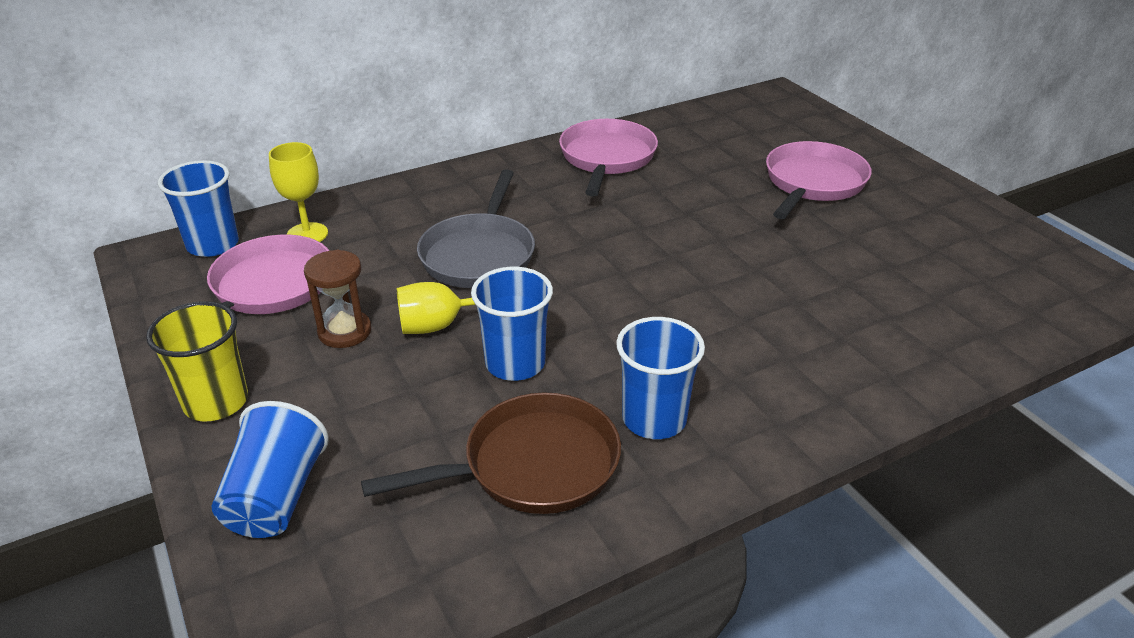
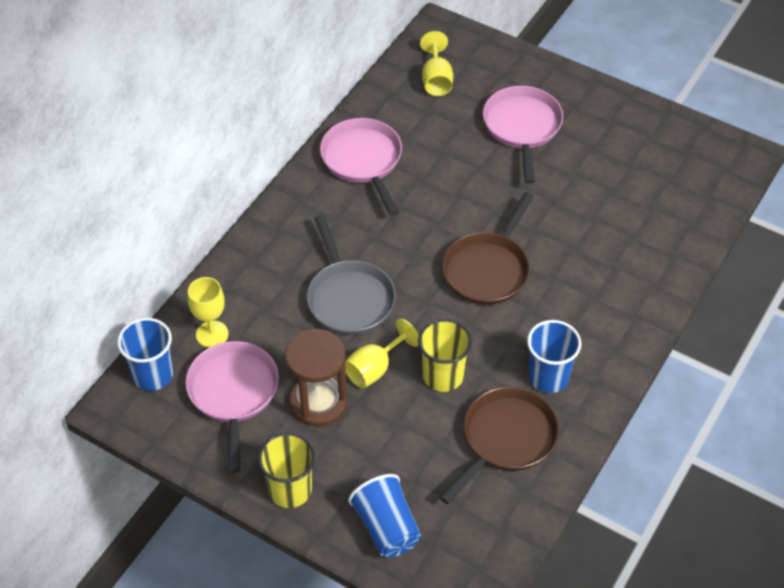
camera: 30 degrees left, 15 degrees up
(344, 331) = (318, 402): brown hourglass -> brown hourglass, size x1.51
(515, 363) = (443, 376): blue cup -> yellow cup
(667, 284) = (488, 269): none -> brown pan
(742, 125) = (436, 80): none -> yellow goblet

